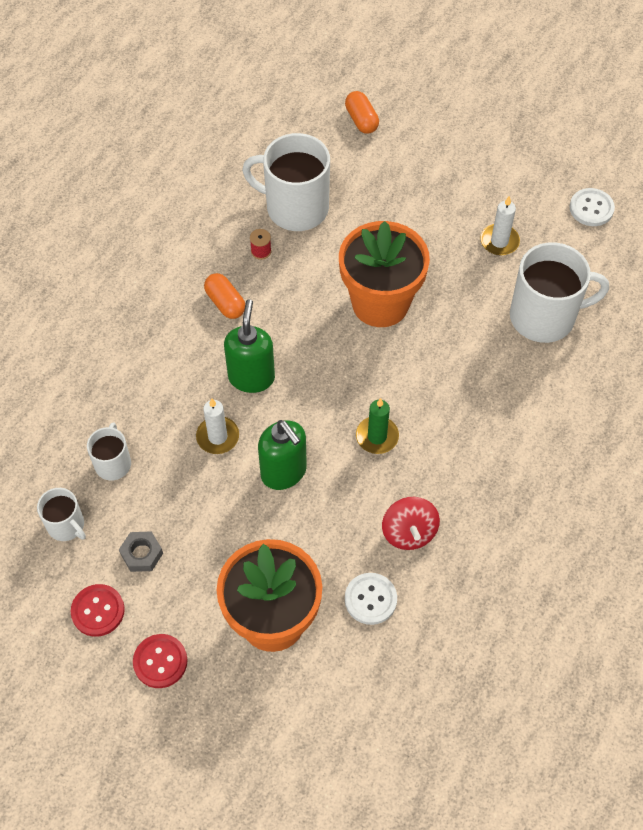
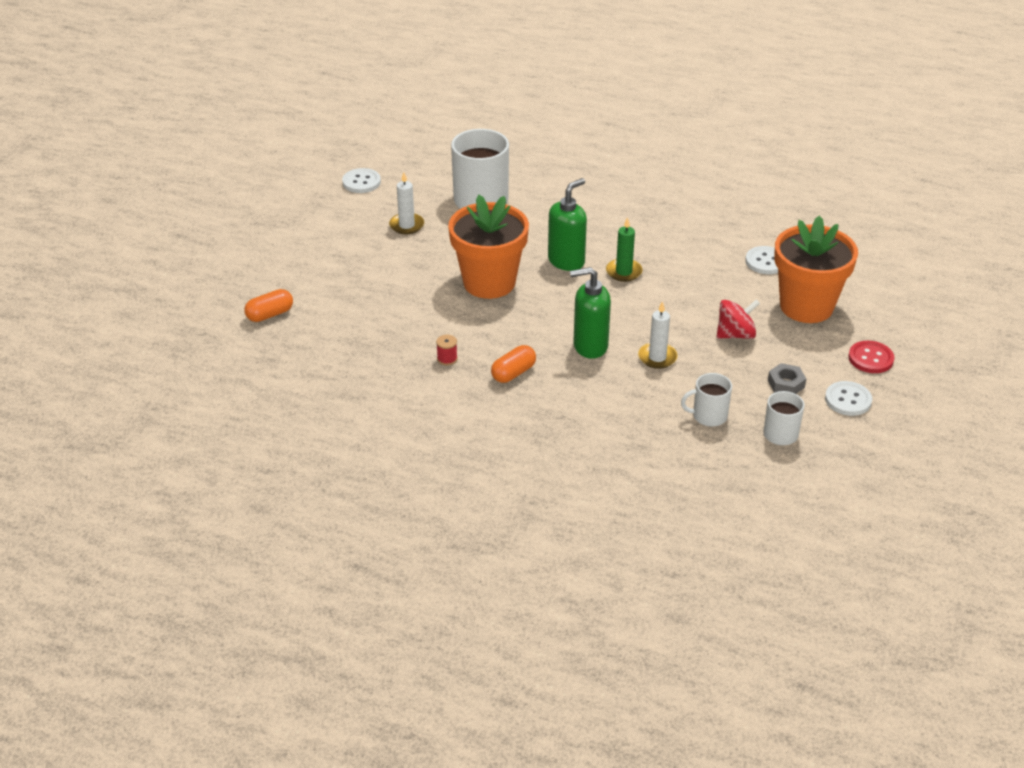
camera: 100 degrees left, 20 degrees down
(98, 611) = (848, 400): red button -> white button
(284, 472) = (676, 316): green soap dispenser -> green soap dispenser (566, 261)
(295, 208) = (389, 344): white mug -> none
(409, 532) = (702, 249): red spinning top -> red spinning top (735, 334)

